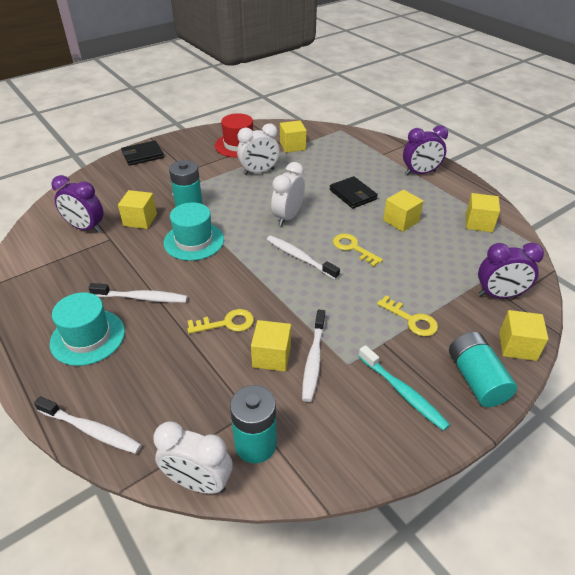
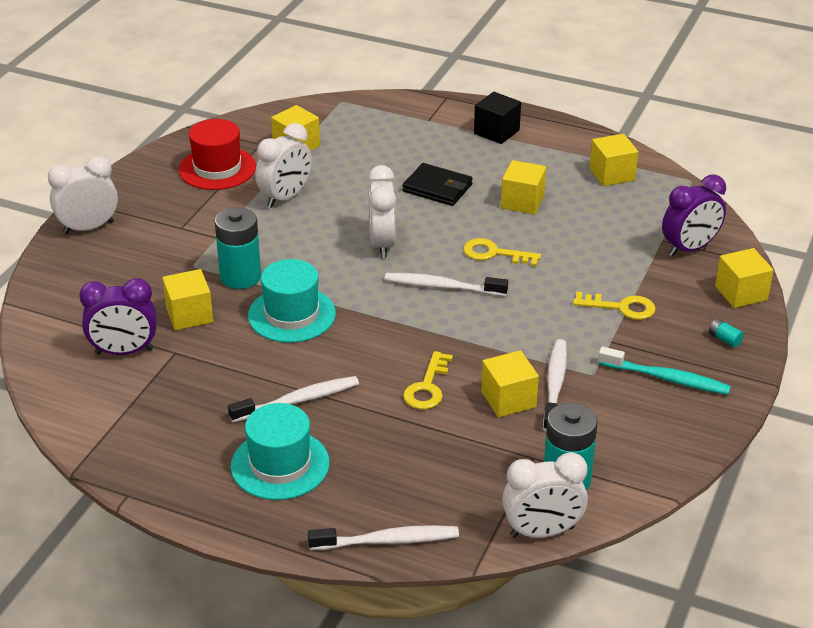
camera: 30 degrees left, 5 degrees down
(143, 155) = (88, 228): black wallet -> white clock
(227, 323) = (427, 387): yellow key -> yellow key turned 150 degrees clockwise
(314, 359) = (555, 385): white toothbrush -> white toothbrush turned 150 degrees counterclockwise
(420, 173) = (496, 132): purple clock -> black cube
(476, 379) = (724, 339): turquoise battery -> turquoise battery, size x0.40

